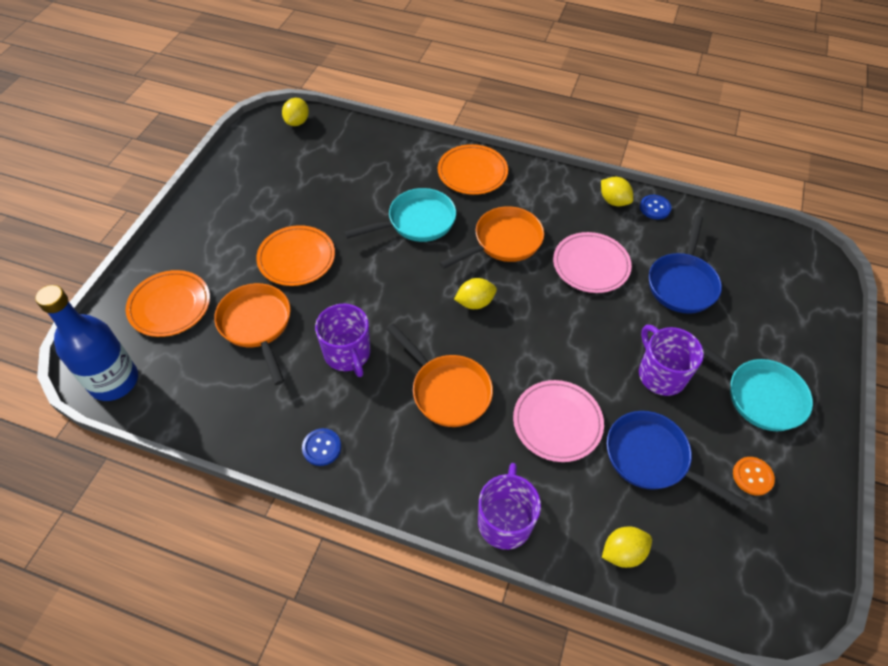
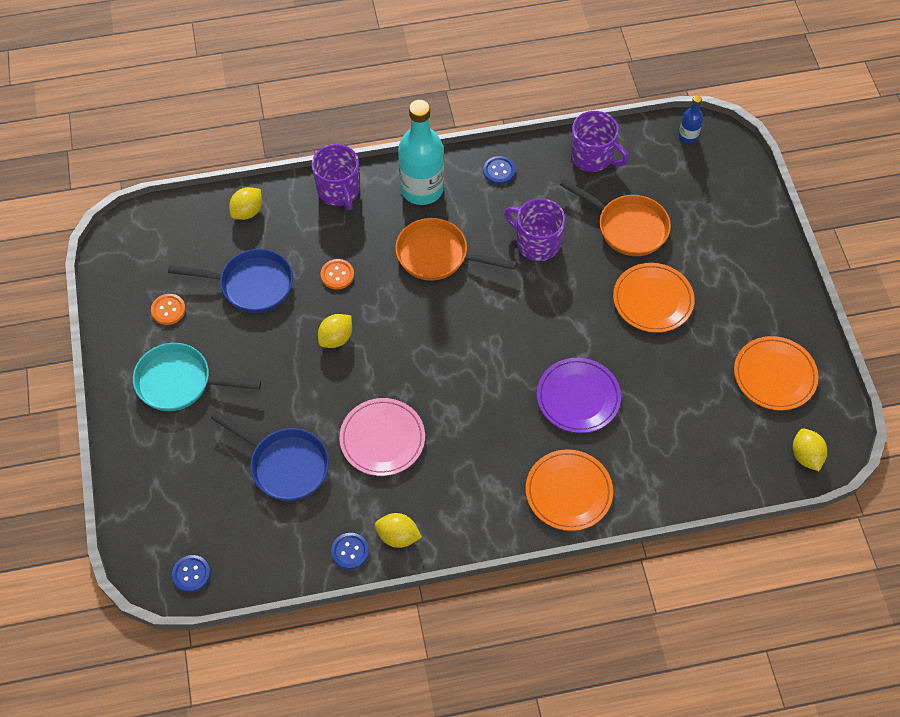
camera: 150 degrees right, 5 degrees up
(114, 381) = (688, 136): blue bottle -> blue bottle, size x0.47
(170, 306) = (711, 206): orange plate -> orange plate (774, 375)
(414, 471) = (422, 189): none -> turquoise bottle
(417, 222) = (578, 397): turquoise pan -> purple plate
(475, 302) = (465, 341): yellow lemon -> yellow lemon (336, 338)
(504, 242) = (480, 420): orange pan -> none
(557, 422) = (337, 275): pink plate -> orange button
(660, 374) = (271, 358): purple mug -> purple mug (593, 157)
(682, 283) = (285, 465): blue pan -> blue pan turned 135 degrees clockwise
(786, 246) = (191, 574): none -> blue button

